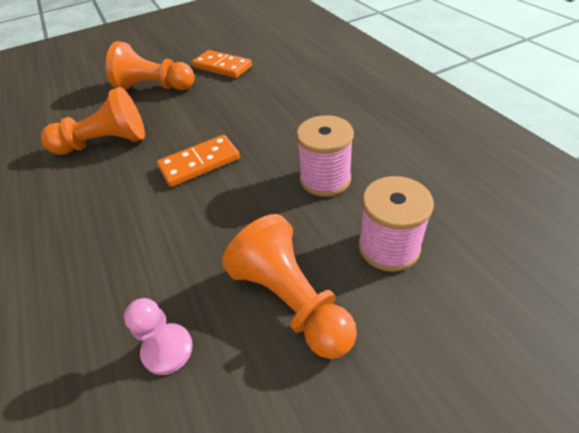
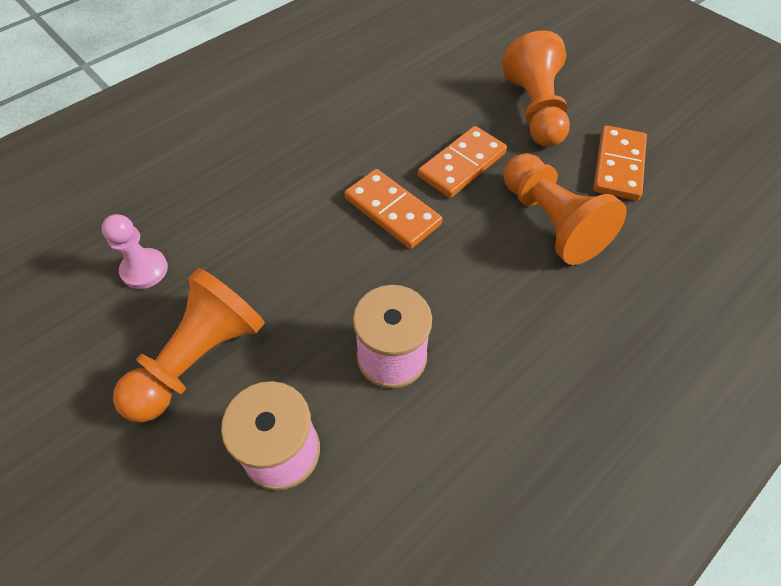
camera: 70 degrees right, 10 degrees up
(105, 143) = (406, 111): orange pawn -> orange pawn (550, 222)
(179, 124) = (462, 165): none -> orange domino

